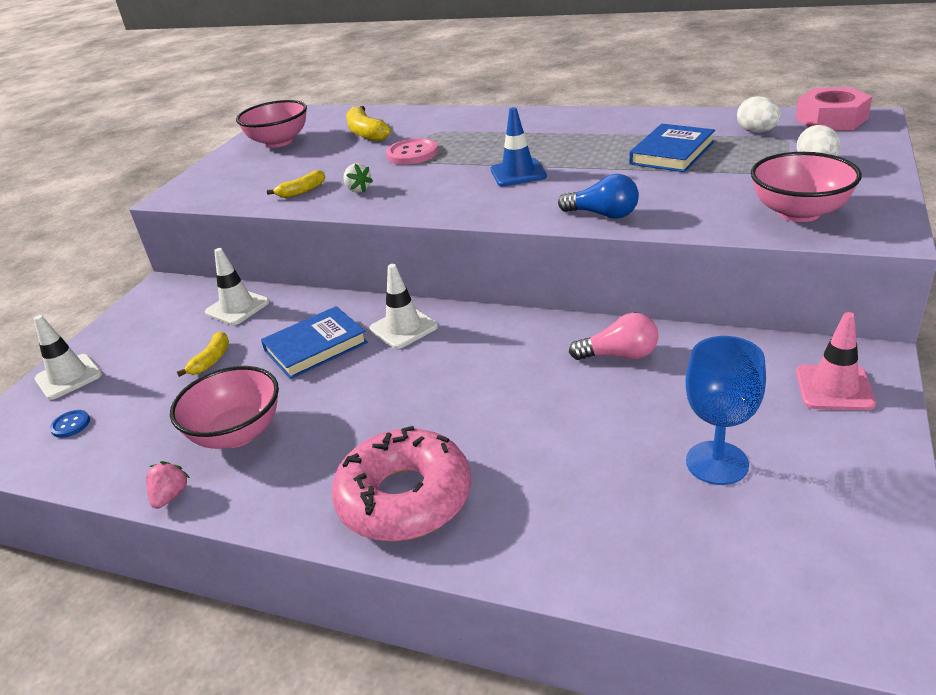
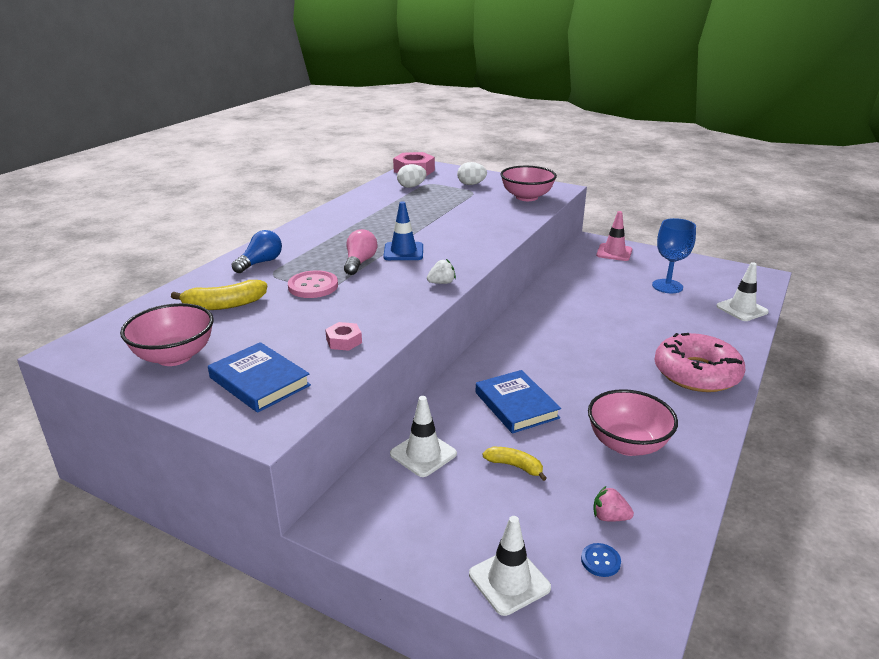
camera: 85 degrees left, 5 degrees down
(170, 496) = (701, 476): pink strawberry -> pink strawberry (609, 517)
(302, 191) = (344, 341): yellow banana -> pink nut
(358, 189) = (370, 313): white strawberry -> white strawberry (441, 283)
(403, 328) = (506, 363): white traffic cone -> white traffic cone (742, 309)
(603, 214) = (494, 236): blue light bulb -> blue light bulb (260, 263)
(619, 355) = (570, 294): pink light bulb -> pink light bulb (359, 262)
(672, 153) = (420, 208): blue book -> blue book (260, 381)

